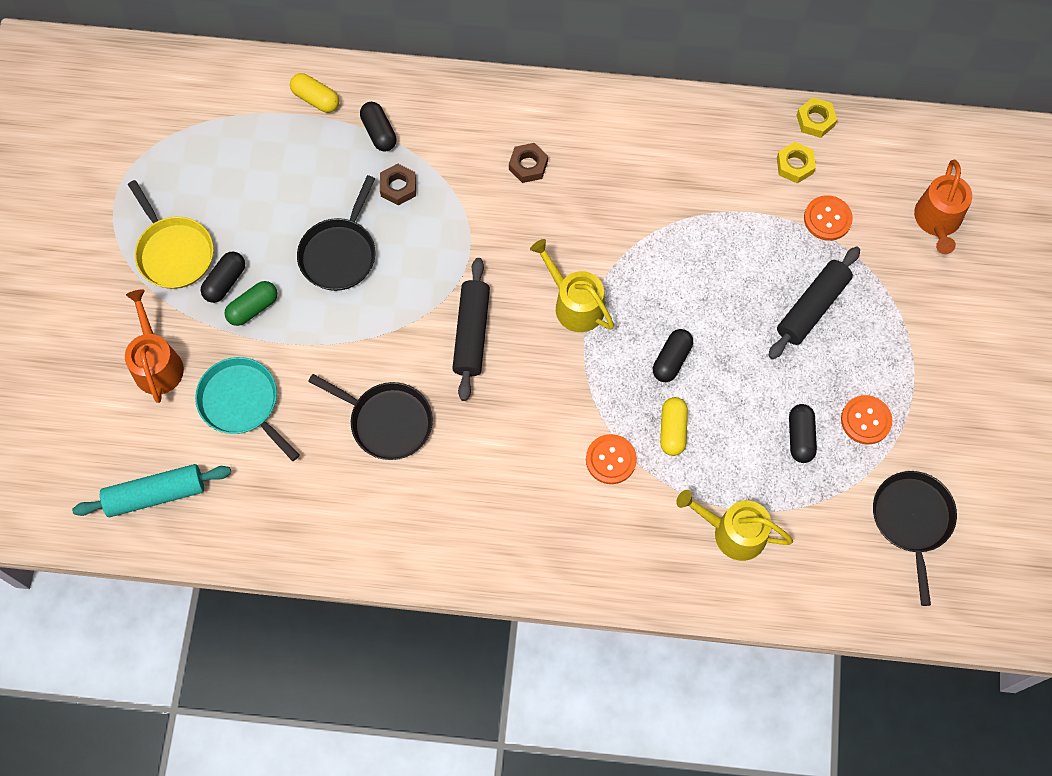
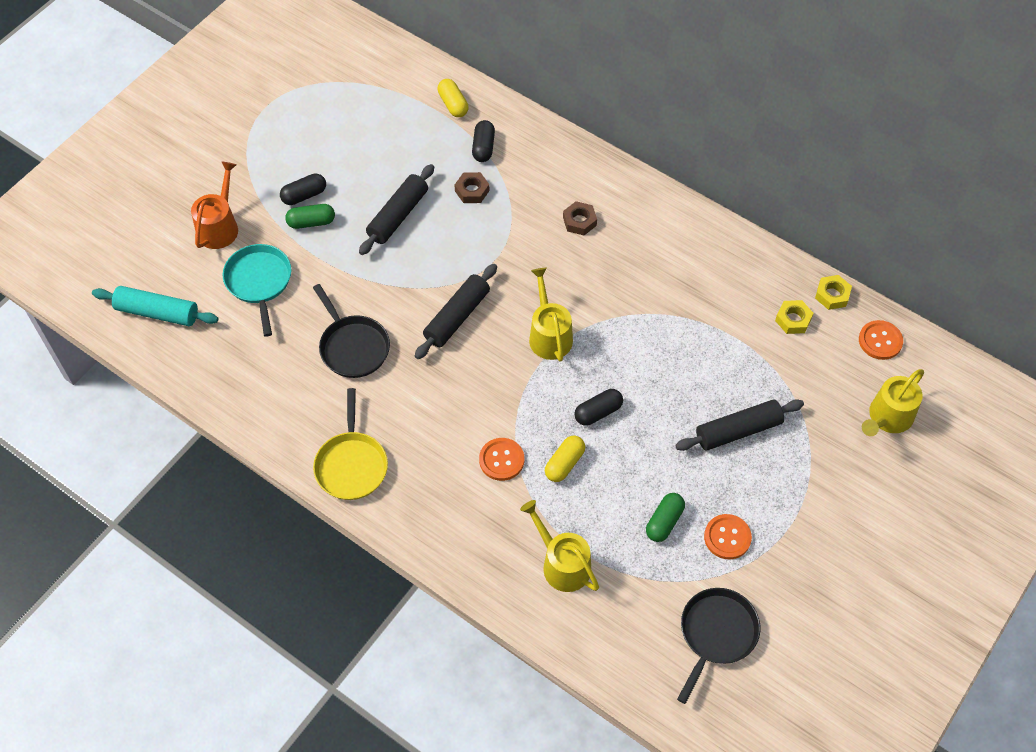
camera: 30 degrees right, 10 degrees down
(174, 252) = (282, 159): yellow pan -> yellow pan (351, 465)
(339, 254) = (398, 216): black pan -> black rolling pin
(800, 437) = (664, 522): black capsule -> green capsule
(827, 219) = (794, 371): orange button -> orange button (880, 341)
(937, 221) = (888, 417): orange watering can -> yellow watering can

